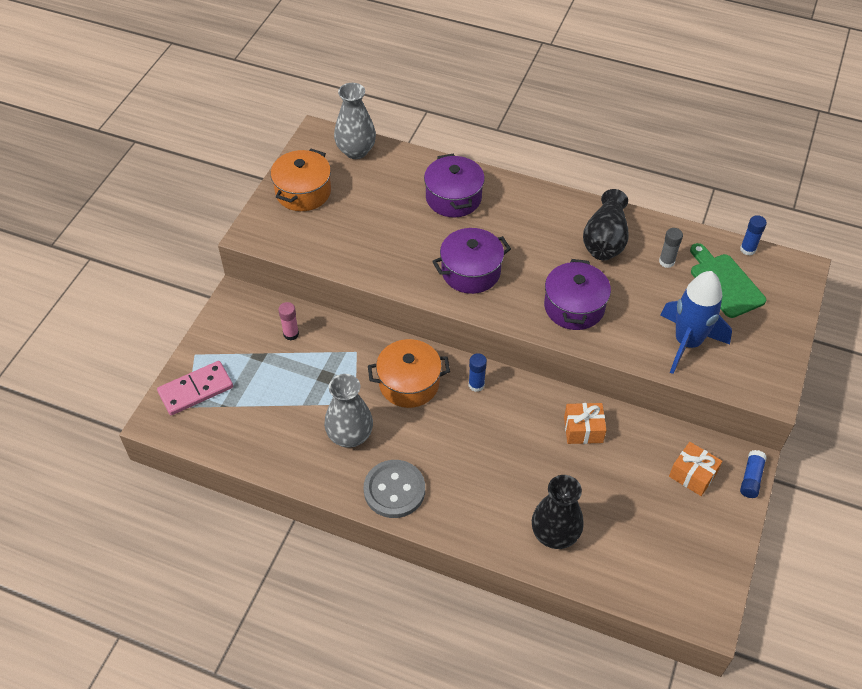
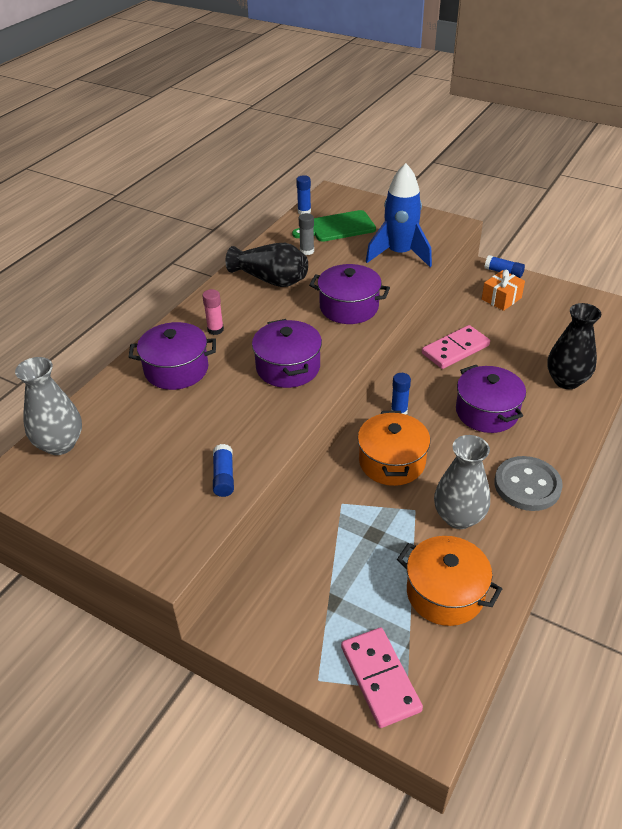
camera: 80 degrees left, 10 degrees down
(291, 334) = (304, 565): pink glue stick -> pink glue stick (215, 330)
(303, 192) = (110, 501): orange pot -> orange pot (445, 593)
(333, 250) = (224, 477): none -> blue glue stick
(489, 458) = (486, 412): none -> purple pot
(583, 429) = (455, 350): orange gift -> pink domino

